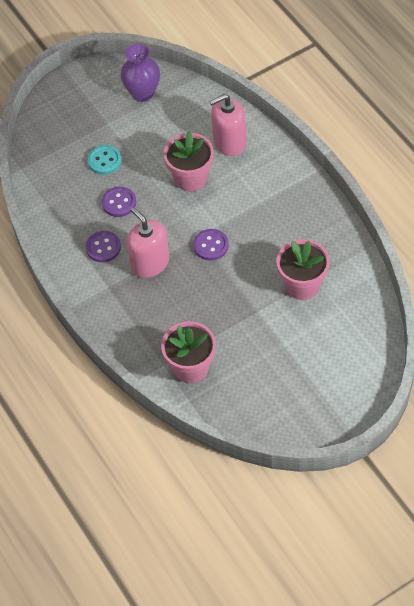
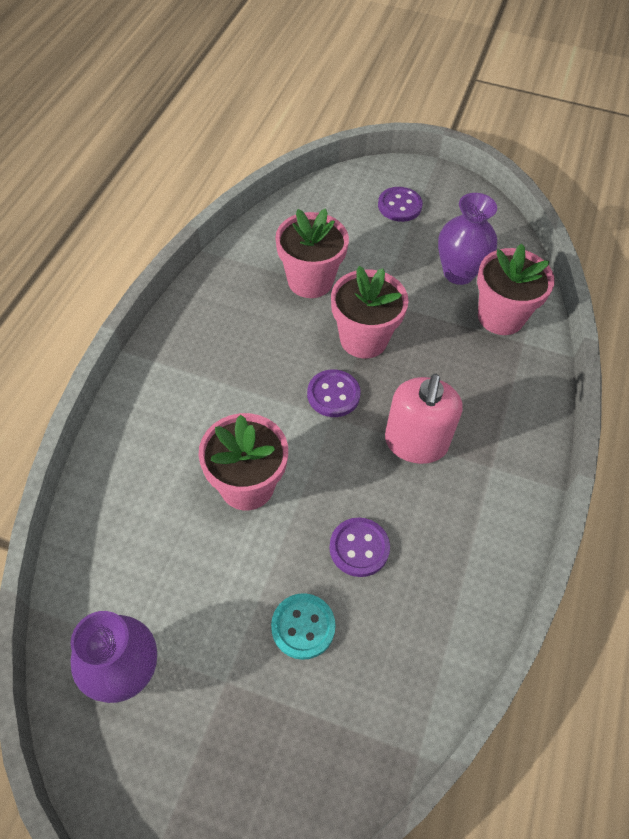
camera: 135 degrees left, 0 degrees up
(103, 247) = (443, 514): purple button -> purple button (399, 206)
(229, 142) = (148, 479): pink soap dispenser -> none
(235, 284) = (363, 339): none -> pink flower pot
(242, 371) = (458, 273): none -> purple vase

